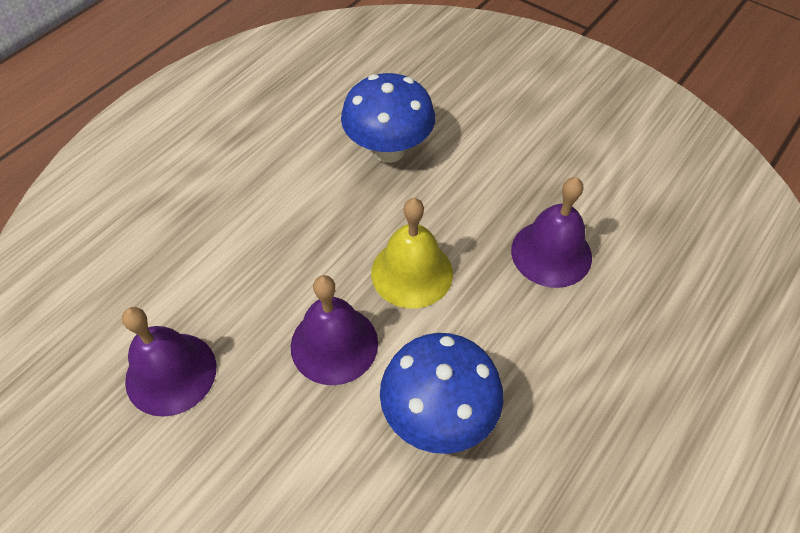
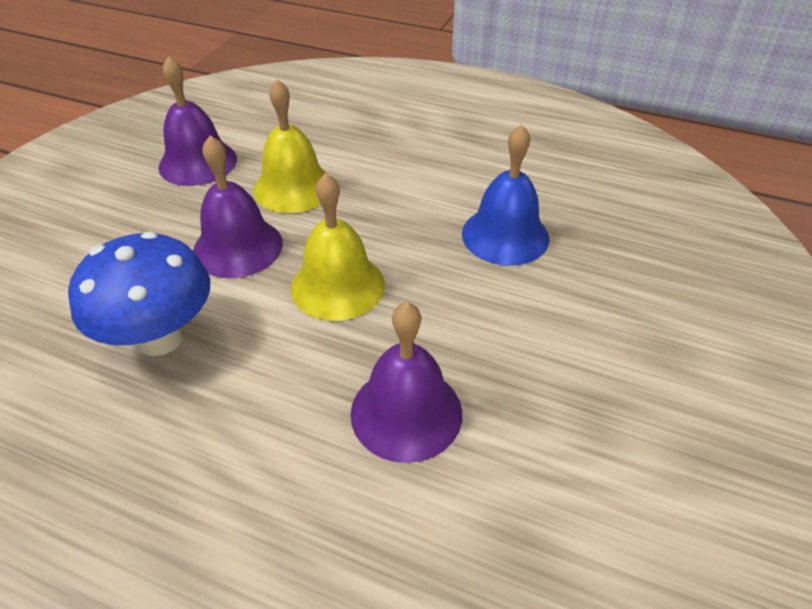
camera: 75 degrees right, 10 degrees down
(259, 287) = (293, 187): none -> yellow bell
(388, 150) = (505, 235): blue mushroom -> blue bell

